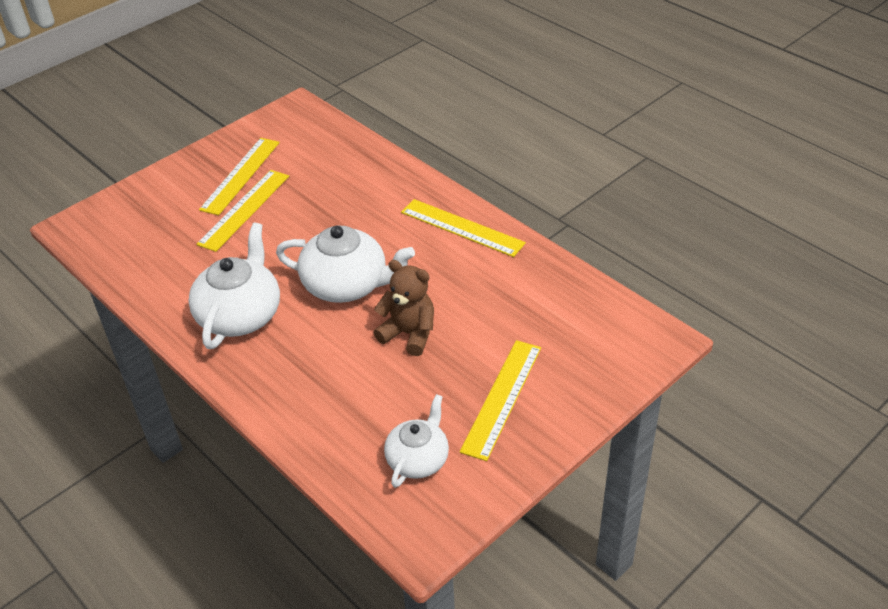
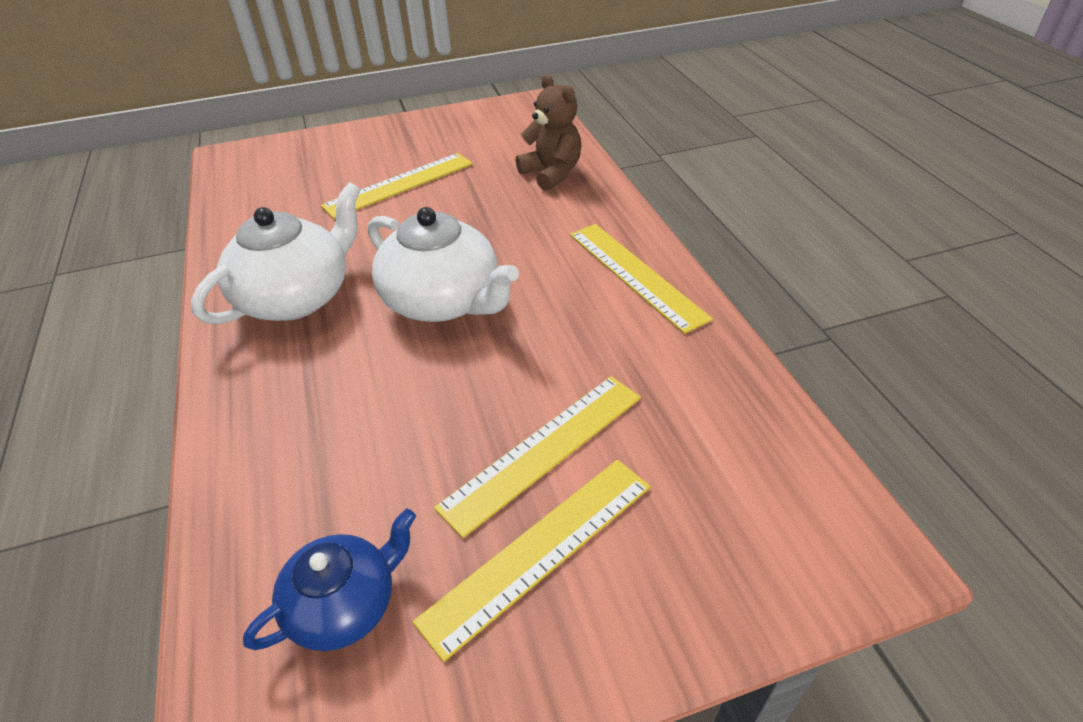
camera: 25 degrees right, 0 degrees up
(240, 175) = (424, 151): yellow ruler -> yellow ruler (544, 450)
(409, 334) = (473, 392): brown teddy bear -> brown teddy bear (551, 173)
(418, 459) = (345, 604): white teapot -> blue teapot

